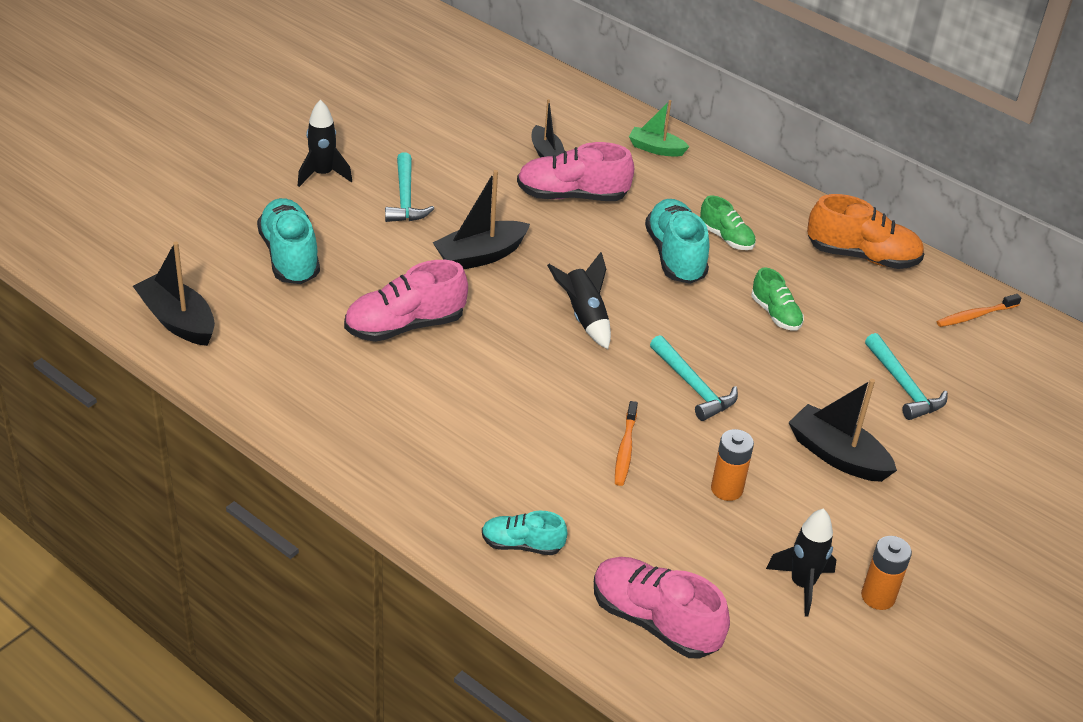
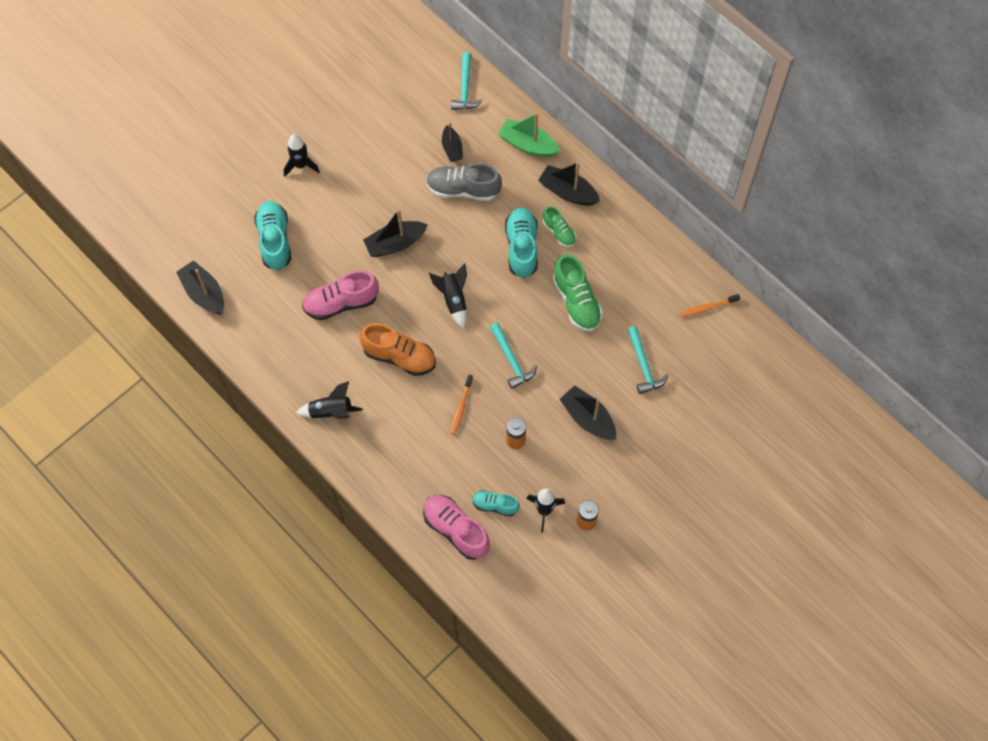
camera: 10 degrees right, 25 degrees up
(405, 198) = (353, 189): turquoise hammer -> turquoise hammer (465, 88)
(406, 463) = (331, 412): none -> black rocket
(522, 544) = (390, 473): turquoise shoe -> turquoise shoe (495, 505)
(572, 196) = (463, 189): pink shoe -> grey shoe
(656, 149) = (528, 144): green boat -> green boat, size x1.54
(727, 195) = (568, 192): none -> black boat
(775, 314) = (576, 301): green shoe -> green shoe, size x1.71
(862, 256) = (646, 252): orange shoe -> orange shoe (399, 356)

